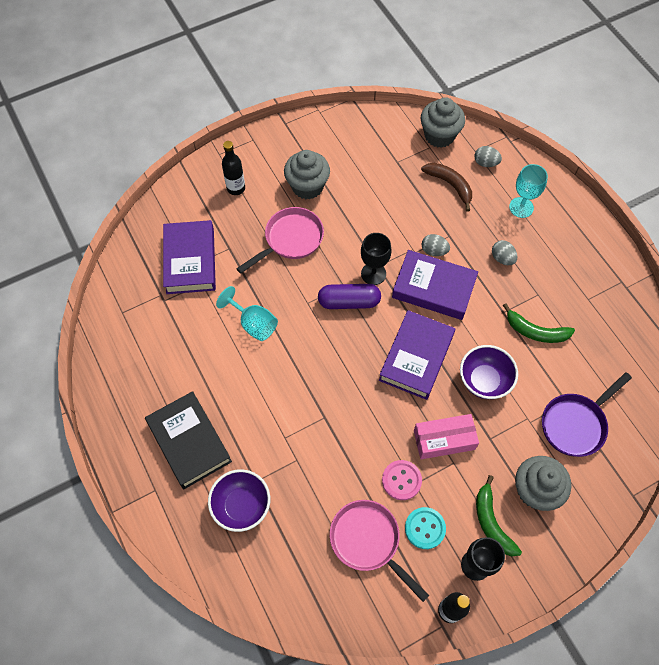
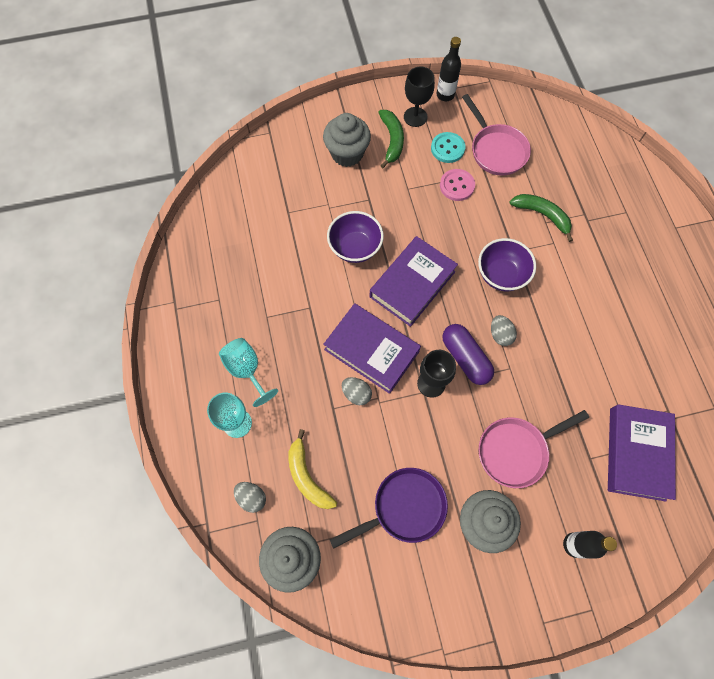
camera: 165 degrees left, 5 degrees up
(189, 442) = (643, 259): black book -> none
(241, 506) = (599, 198): purple bowl -> purple bowl (501, 275)
(253, 324) = (571, 359): turquoise goblet -> turquoise goblet (246, 370)
(349, 302) = (465, 358): purple capsule -> purple capsule turned 45 degrees clockwise
(444, 440) = (410, 207): pink box -> none
(450, 185) = (307, 477): brown banana -> yellow banana
(502, 258) = (286, 366): grey egg -> grey egg (500, 335)
(536, 331) = (286, 280): green banana -> green banana (542, 215)
(575, 424) = (289, 193): purple pan -> purple pan (404, 508)

